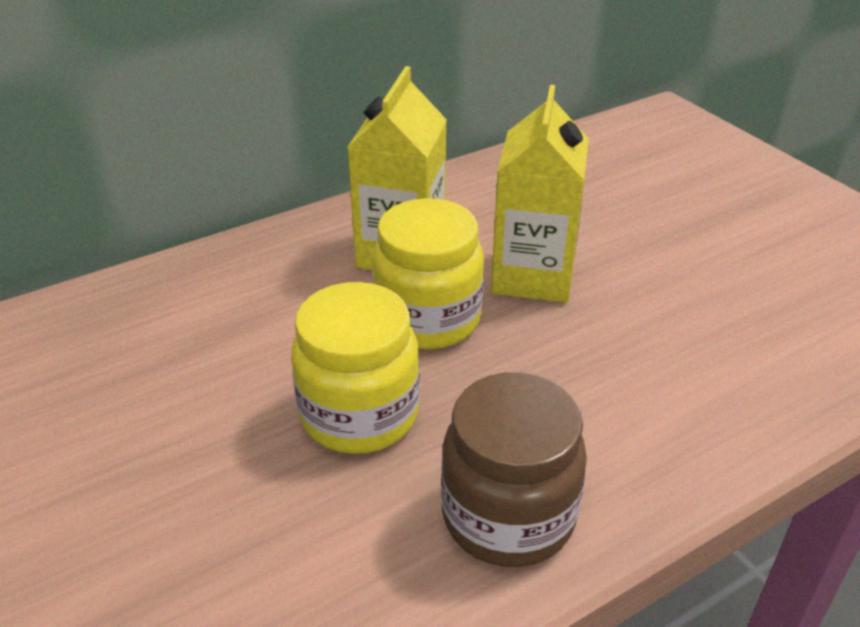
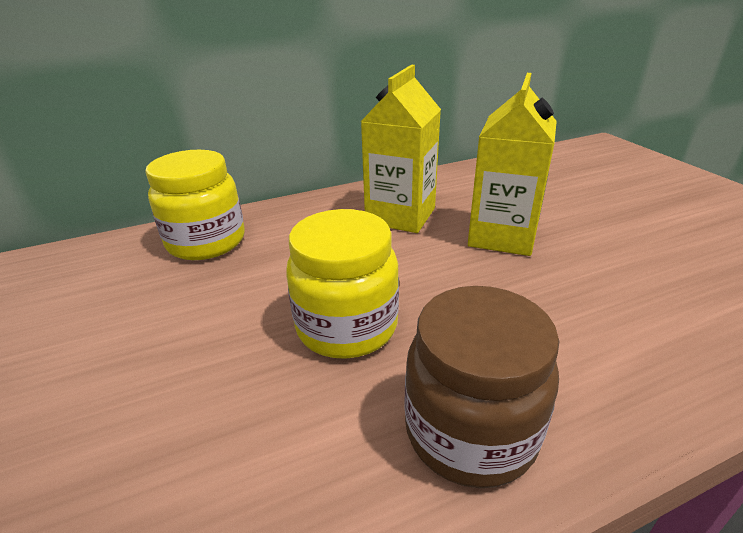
camera: 10 degrees right, 5 degrees down
(428, 319) = (415, 260): yellow jar -> yellow jar (206, 242)

